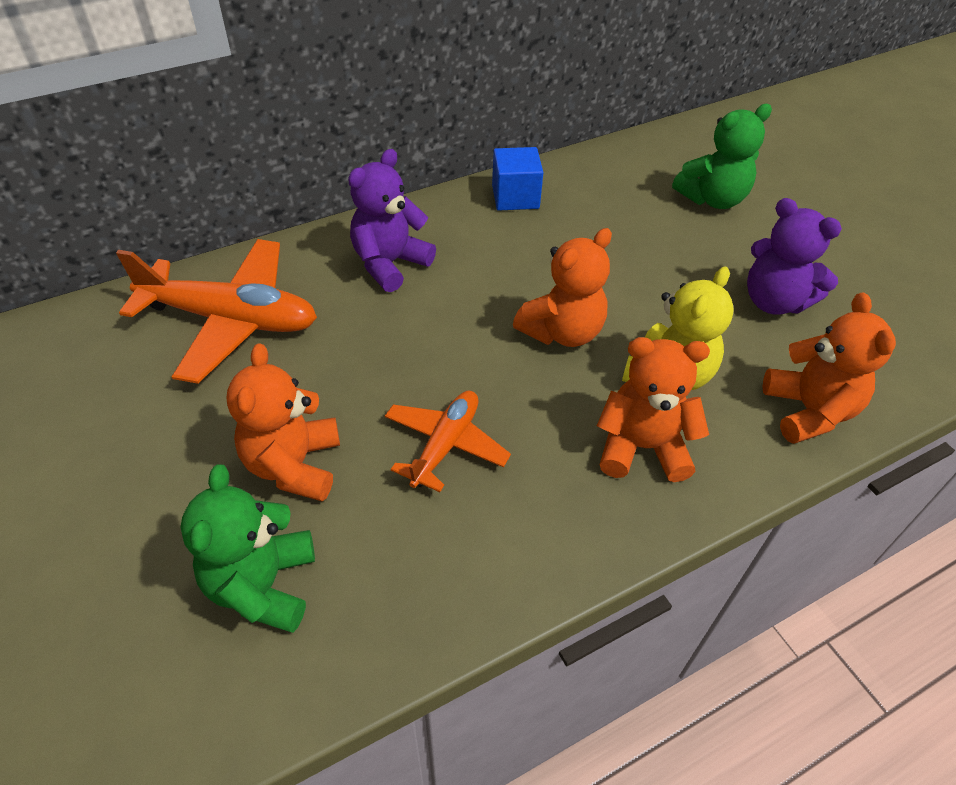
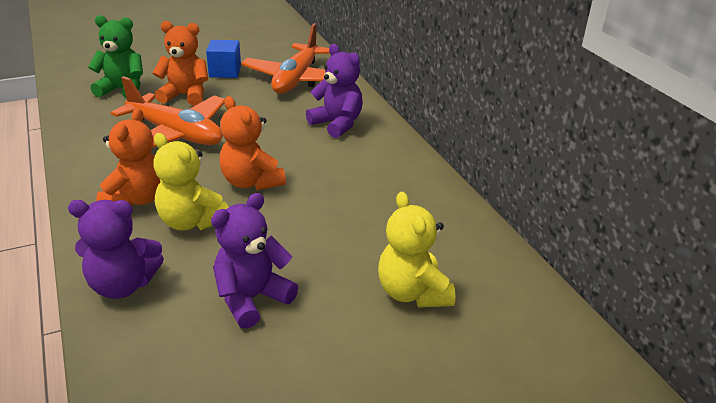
camera: 95 degrees right, 15 degrees down
(445, 445) = (176, 134): orange plane -> orange plane, size x1.70
(515, 197) = (413, 178): blue cube -> blue cube (225, 72)
(712, 199) = (412, 293): green teddy bear -> yellow teddy bear
(808, 411) = (123, 285): orange teddy bear -> purple teddy bear

